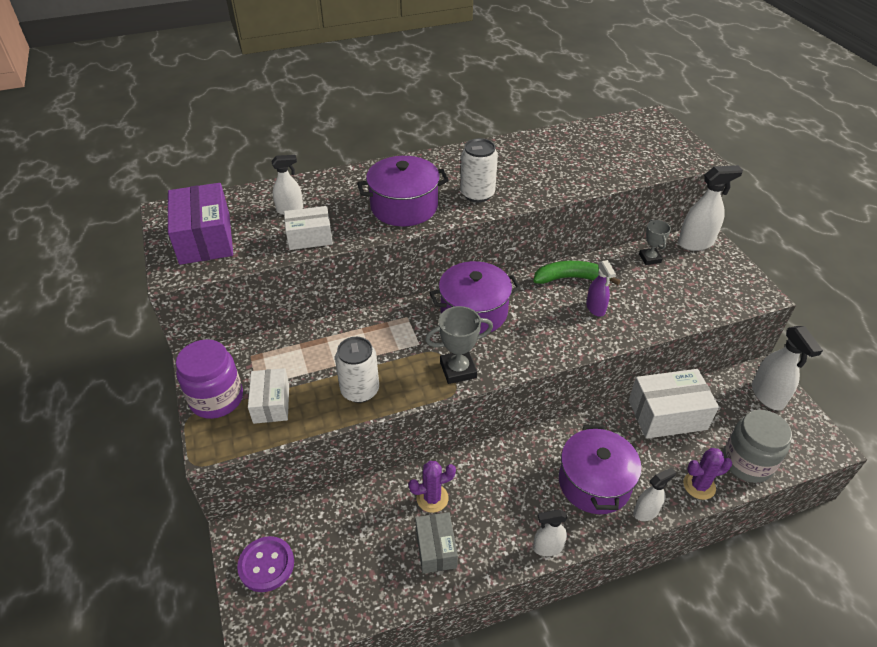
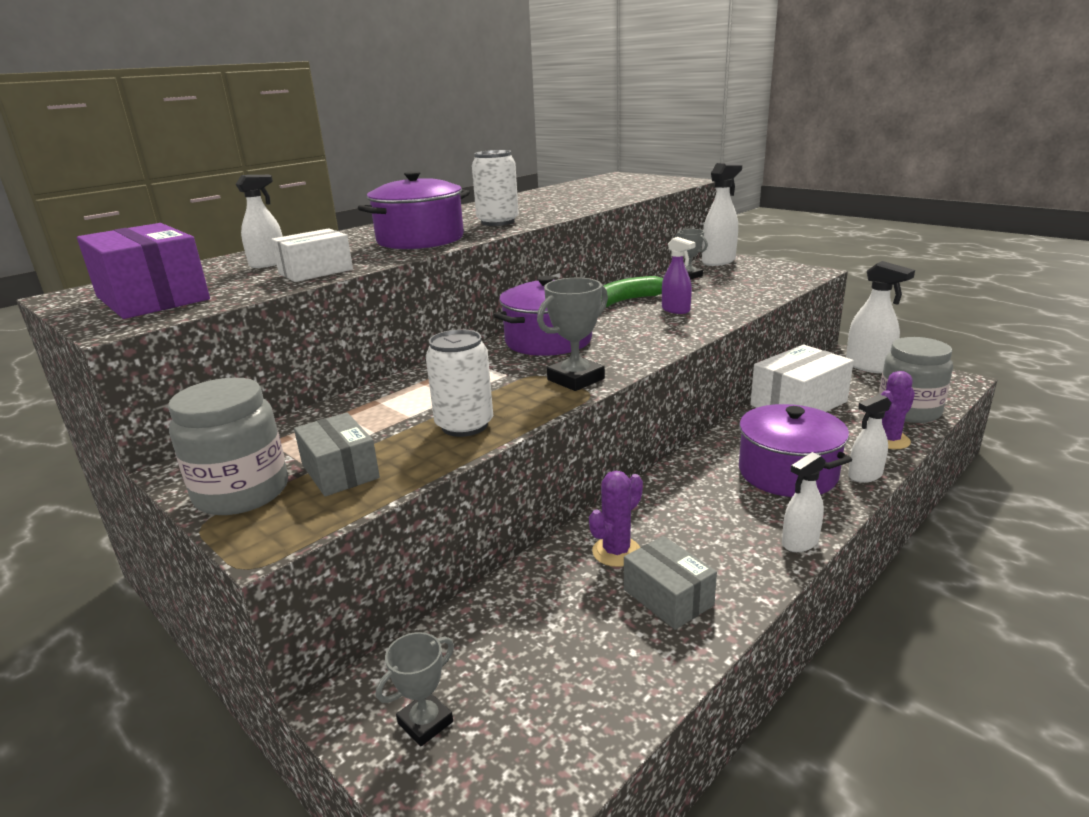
camera: 25 degrees left, 20 degrees down
(216, 399) = (242, 492): purple jar -> grey jar
(266, 565) = (425, 722): purple button -> grey trophy
(271, 403) = (340, 471): white box -> grey box
(646, 511) = (864, 476): white spray bottle -> white spray bottle turned 150 degrees counterclockwise

